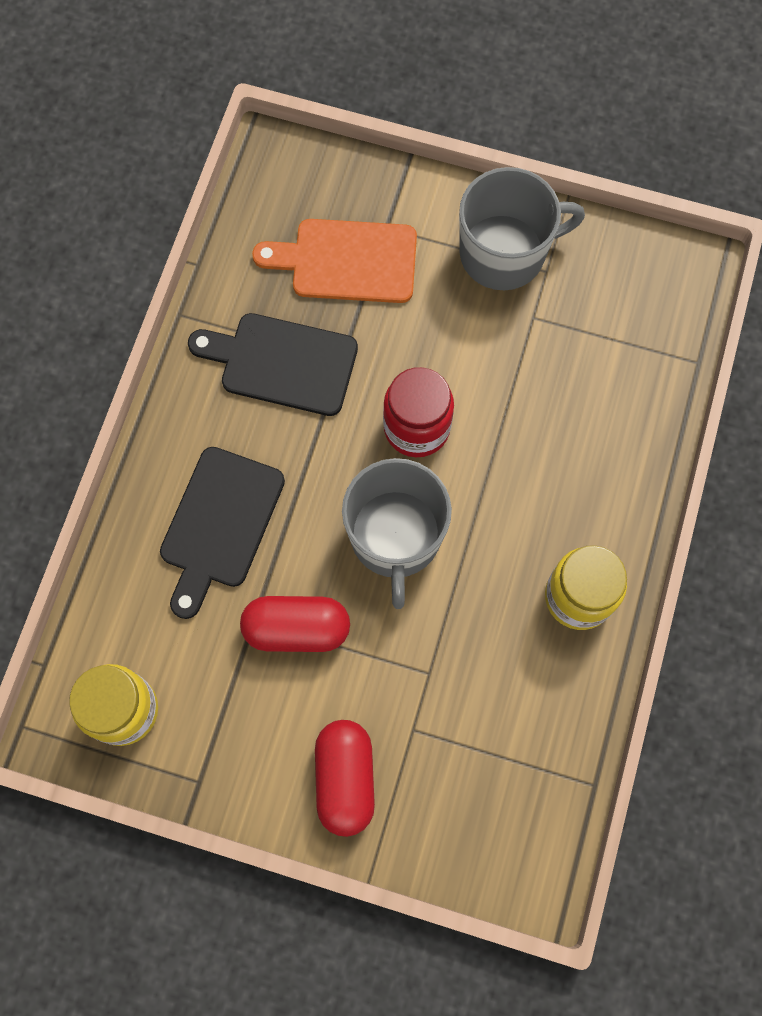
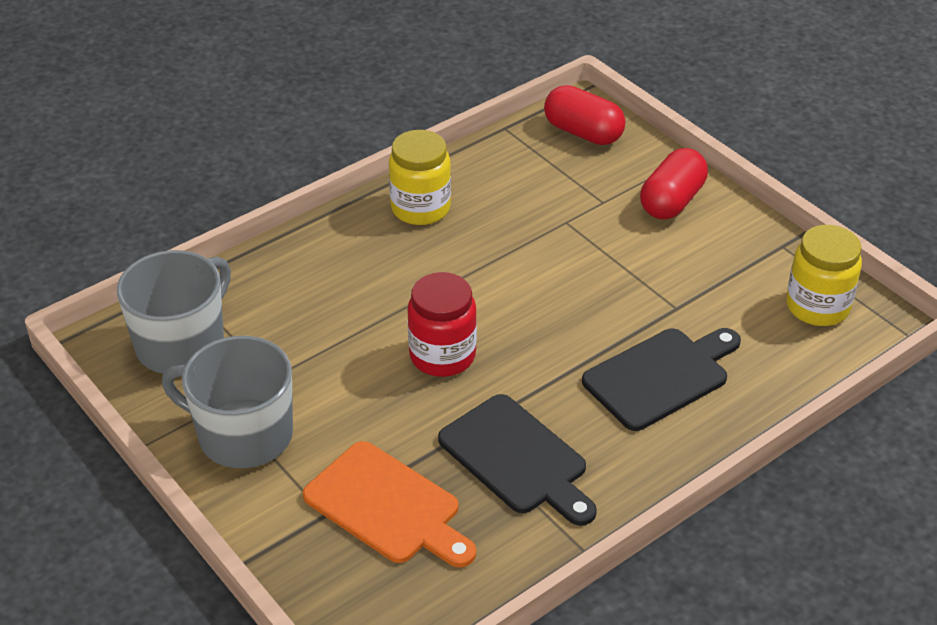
camera: 145 degrees left, 30 degrees down
(297, 629) = (645, 287): red capsule -> red capsule (583, 132)
(395, 537) = (523, 300): grey mug -> grey mug (182, 344)

